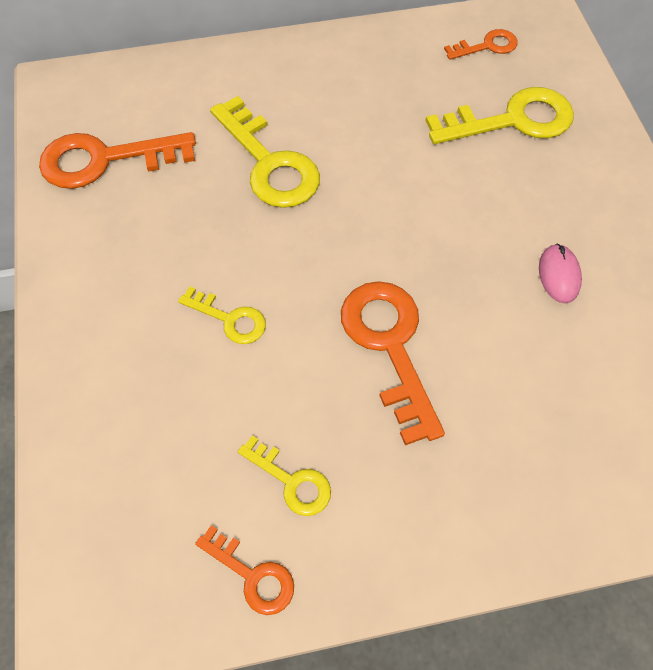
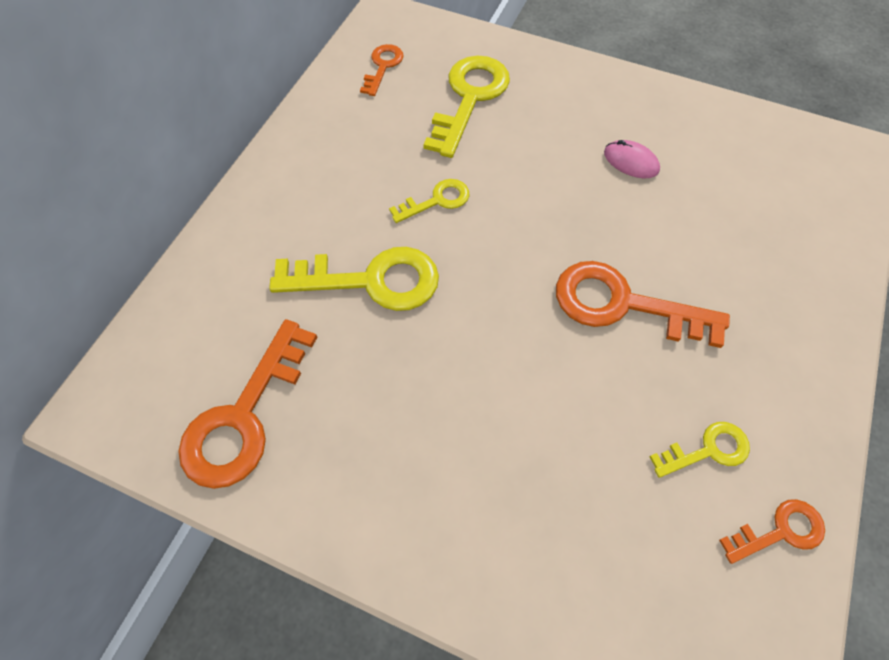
camera: 55 degrees left, 0 degrees up
(230, 319) = (517, 408): yellow key -> yellow key (437, 200)

